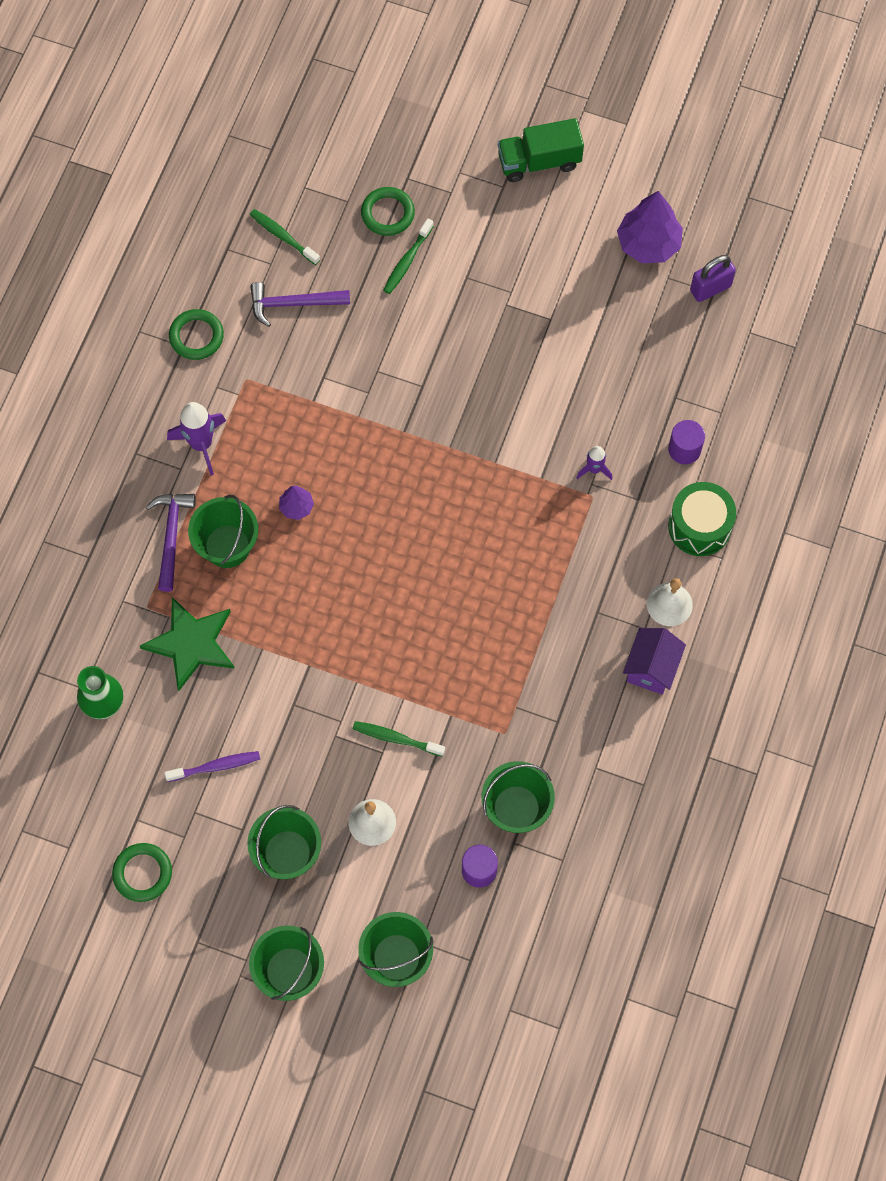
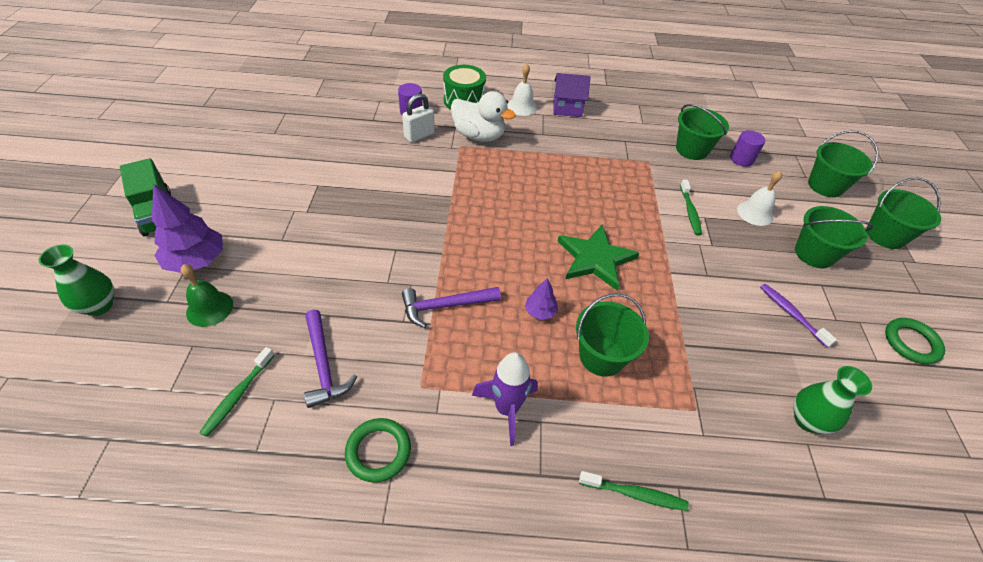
camera: 110 degrees left, 20 degrees down
(171, 536) = (615, 408): purple hammer -> purple hammer (445, 306)
(191, 644) = (706, 360): green star -> green star (595, 259)
(387, 213) = (209, 308): green ring -> green bell
(407, 261) = (266, 283): green toothbrush -> green toothbrush (635, 494)
(417, 125) = (99, 306): none -> green vase
(594, 469) = (439, 147): purple rocket -> none
(609, 525) = (479, 136): none -> white duck
(626, 449) = (419, 135): none -> white padlock
(648, 244) = (244, 145): purple tree -> purple tree (196, 261)
(710, 288) = (282, 114): purple padlock -> none

